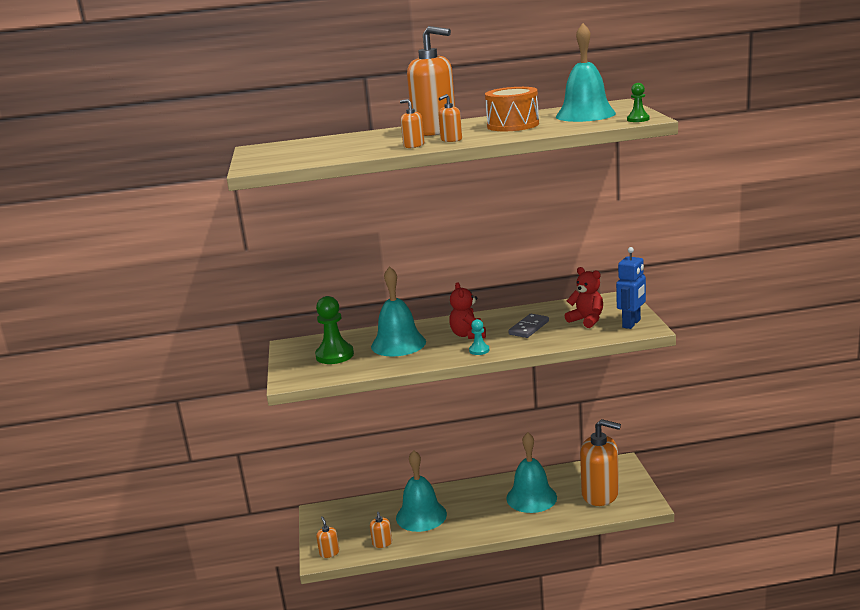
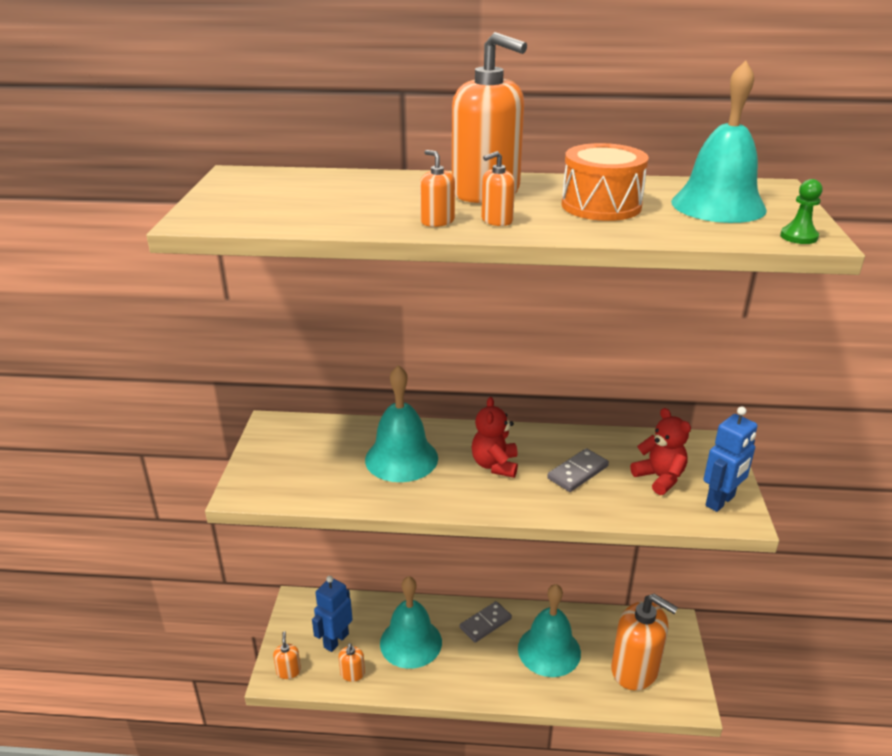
camera: 10 degrees right, 10 degrees up
(334, 355) = (316, 459): green pawn -> none
(360, 527) = (336, 640): none -> blue robot
(476, 493) = (485, 623): none -> grey domino
(479, 350) = (499, 499): turquoise pawn -> none

